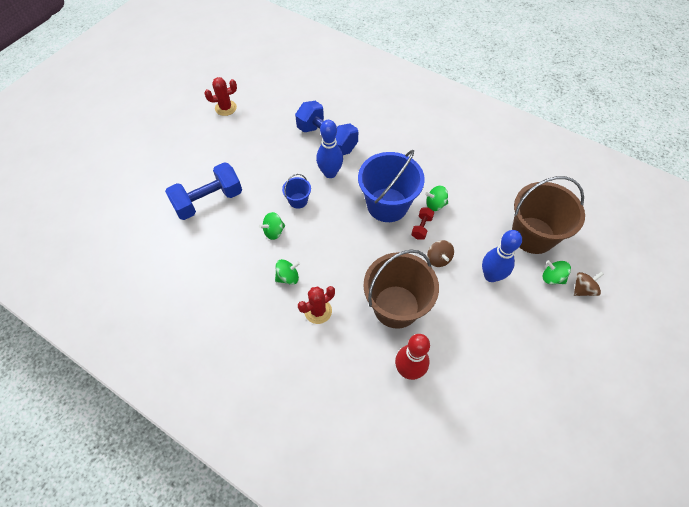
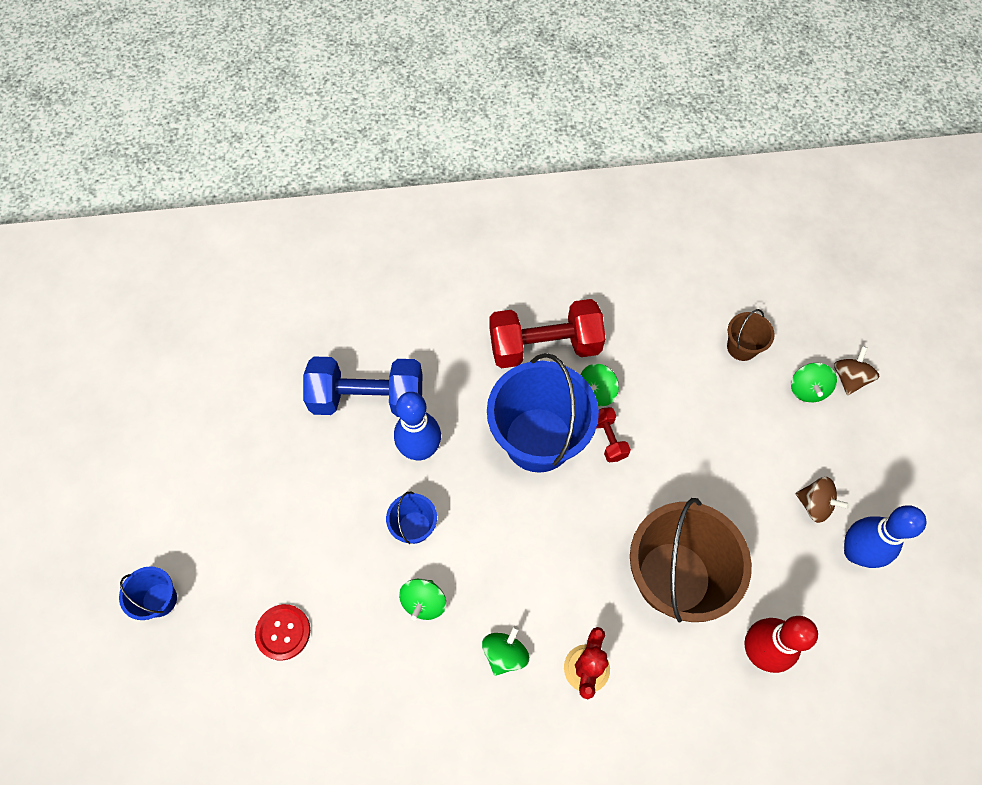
camera: 40 degrees left, 5 degrees up
(176, 156) = (159, 599): none -> blue bucket
(208, 201) = (283, 632): blue dumbbell -> red button
(225, 108) = (164, 458): red cactus -> none
(428, 170) = (544, 346): none -> red dumbbell
(438, 259) = (665, 468): brown spinning top -> brown spinning top (814, 505)
(491, 276) = (742, 442): blue bowling pin -> blue bowling pin (855, 552)
(533, 235) = (742, 347): brown bucket -> brown bucket, size x0.46
(552, 278) = (807, 389): green spinning top -> green spinning top turned 75 degrees counterclockwise

